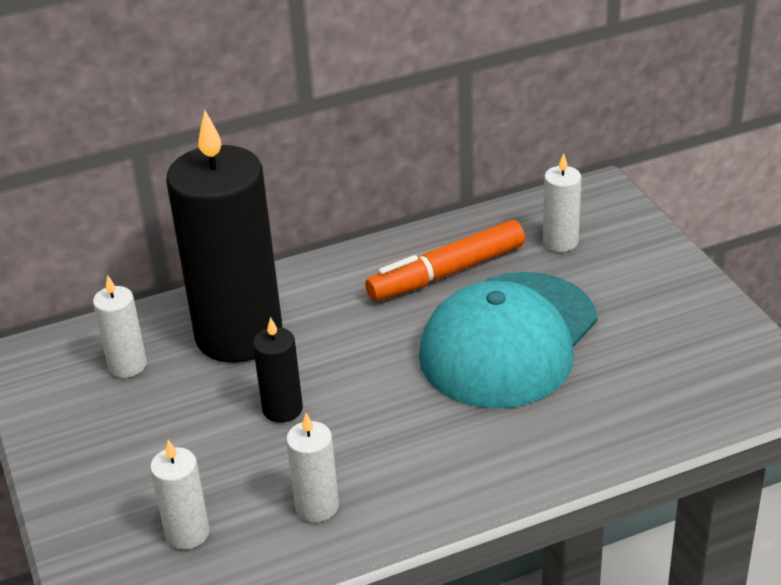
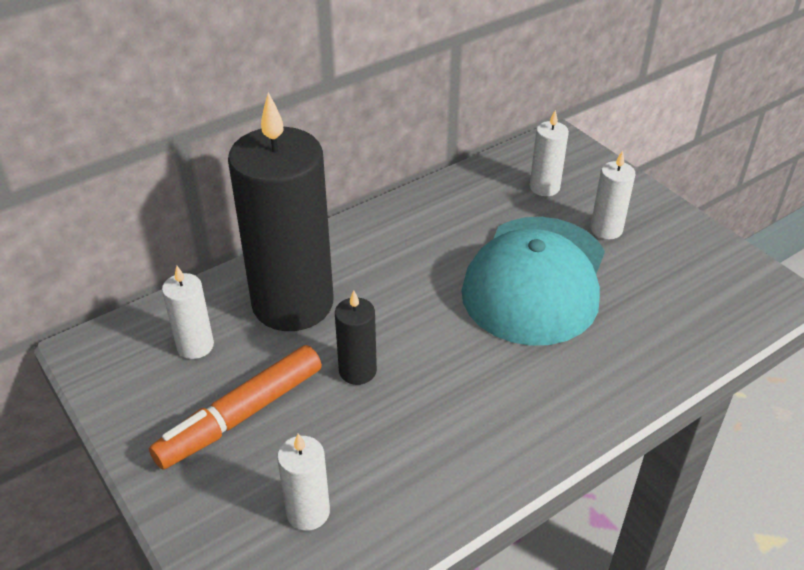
camera: 15 degrees left, 5 degrees up
(317, 507) = (423, 465): white candle -> white candle (606, 229)
(446, 273) = (459, 225): orange marker -> orange marker (241, 416)

